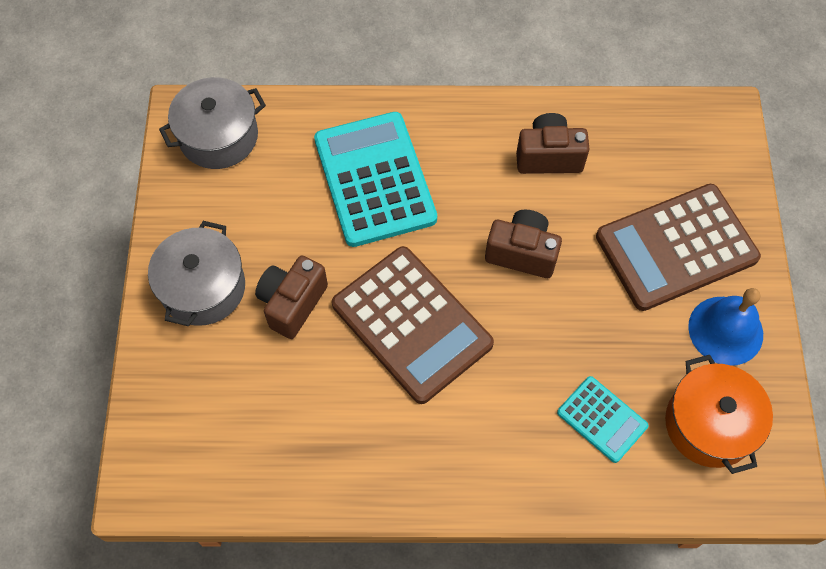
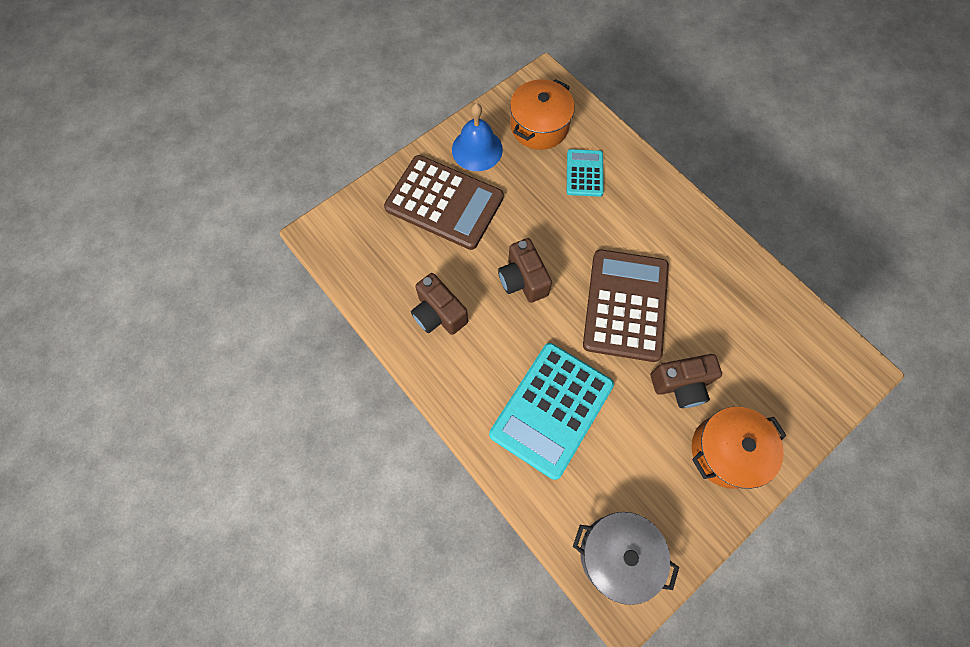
camera: 130 degrees left, 5 degrees up
(203, 287) = (726, 451): grey pot -> orange pot

